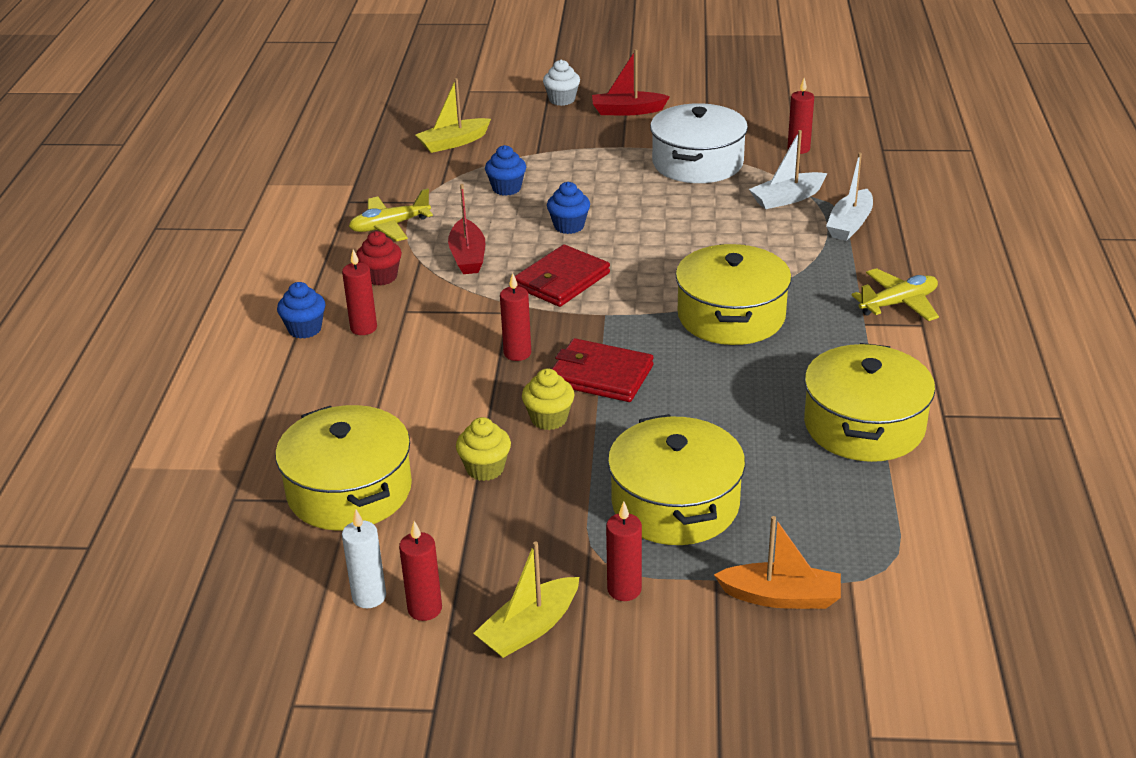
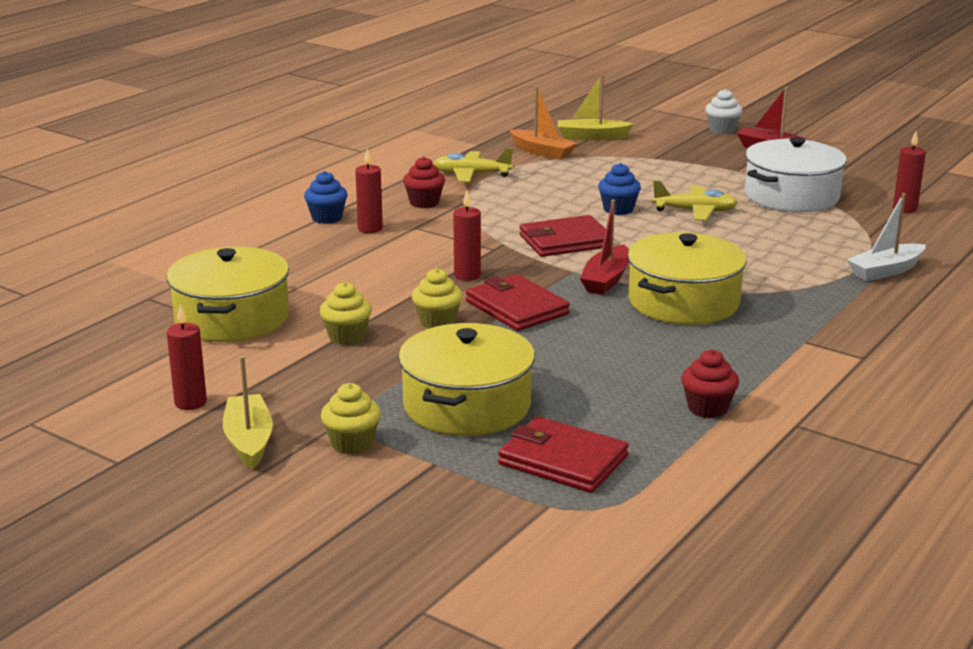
camera: 30 degrees right, 10 degrees down
(369, 597) = (162, 382): white candle -> none
(468, 256) = (508, 207): red boat -> red boat (606, 280)
(506, 188) = (597, 174): blue cupcake -> none
(529, 628) = (249, 441): yellow boat -> yellow boat turned 90 degrees clockwise
(624, 589) = (352, 443): red candle -> yellow cupcake
(781, 597) = (473, 494): orange boat -> orange boat (542, 152)
(787, 198) = (846, 239): white boat -> none
(812, 529) = (562, 460): none -> red wallet
(864, 425) = (707, 408): yellow pot -> red cupcake
(898, 303) = (859, 337): yellow plane -> yellow plane (695, 211)

